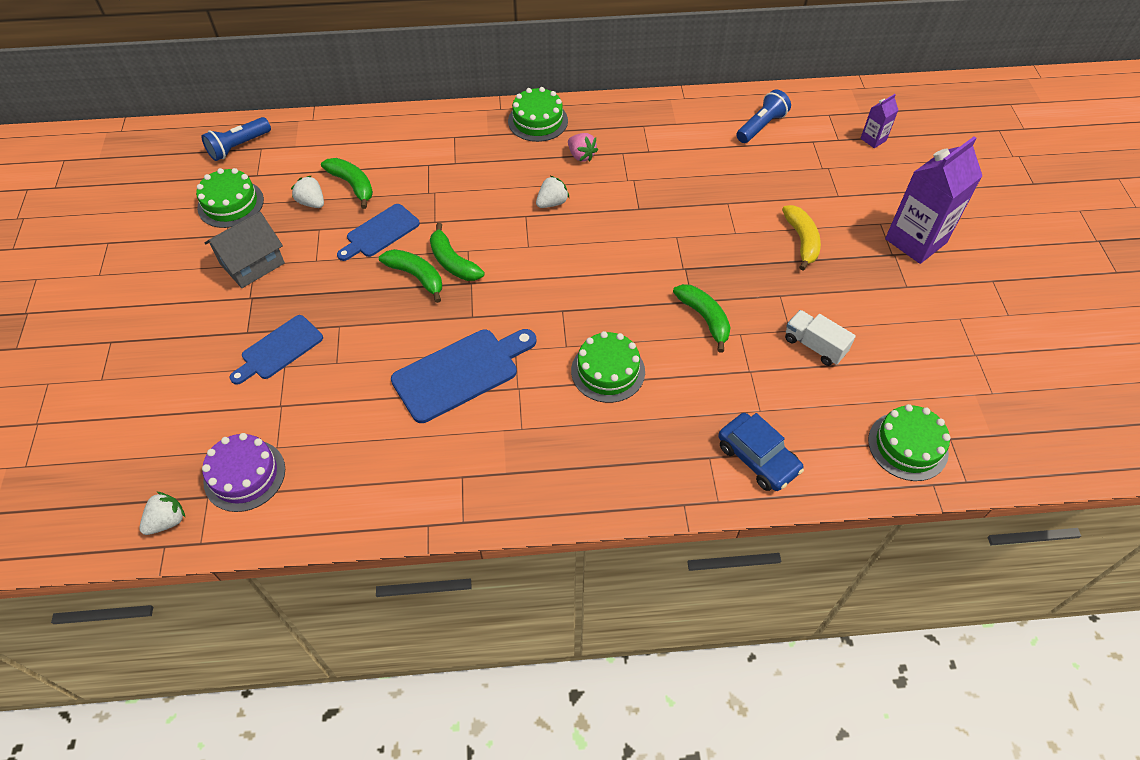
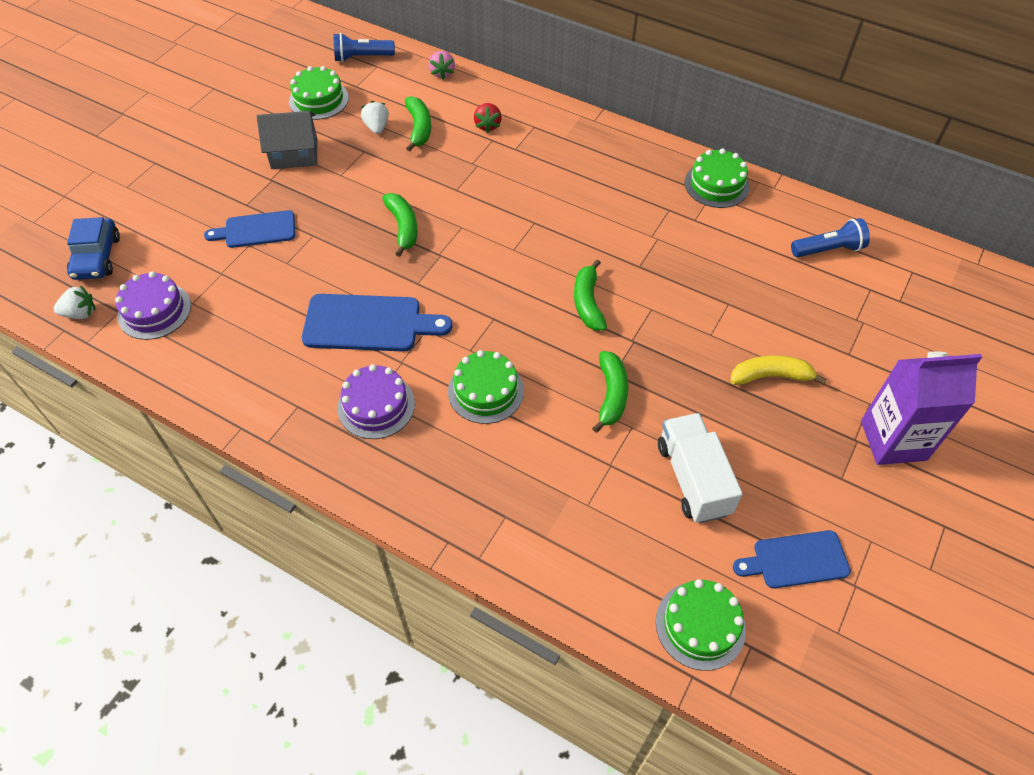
camera: 35 degrees right, 0 degrees up
(380, 232) = (407, 177): blue cutting board -> blue cutting board (796, 560)
(413, 154) = (488, 125): none -> red strawberry
(453, 262) = (441, 230): green banana -> green banana (588, 303)
(529, 435) = (376, 405): none -> purple cake
(538, 121) = (617, 146): green cake -> green cake (716, 184)
(552, 203) = (566, 223): white strawberry -> none
(581, 156) = (629, 194): pink strawberry -> pink strawberry (442, 73)
(757, 458) = (547, 544): blue car -> blue car (97, 257)
(801, 241) = (770, 376): yellow banana -> yellow banana turned 120 degrees counterclockwise
(814, 346) = (693, 479): white truck -> white truck, size x1.51
(873, 139) = (939, 319): purple carton -> none

